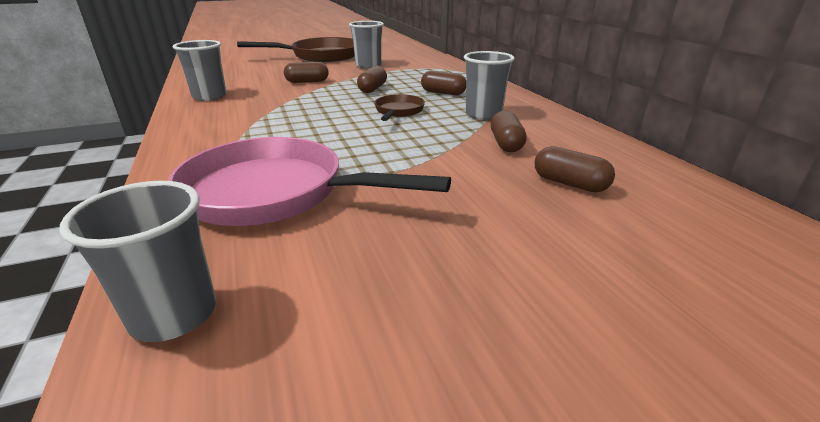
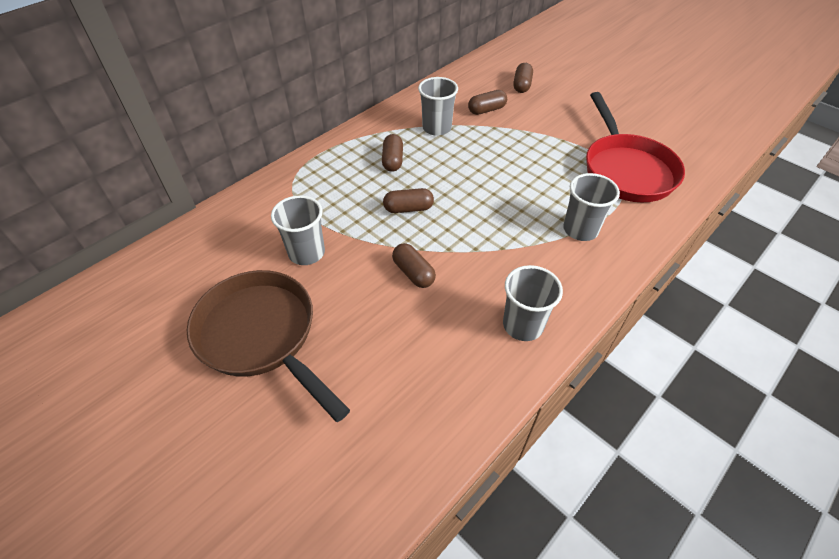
camera: 115 degrees left, 20 degrees up
(174, 314) = (710, 151): grey cup -> grey cup (580, 229)
(274, 193) = (626, 170): pink pan -> red pan
(398, 111) = (462, 170): brown pan -> none

